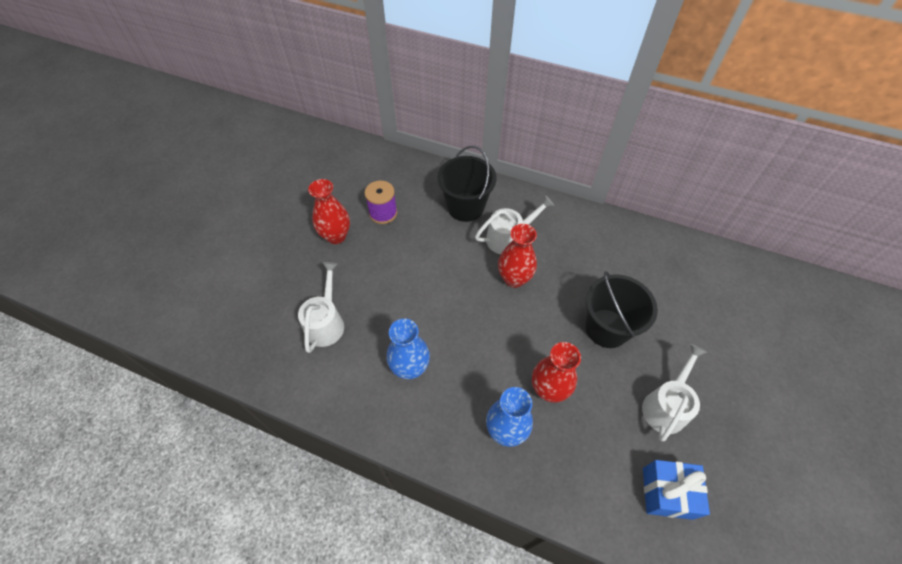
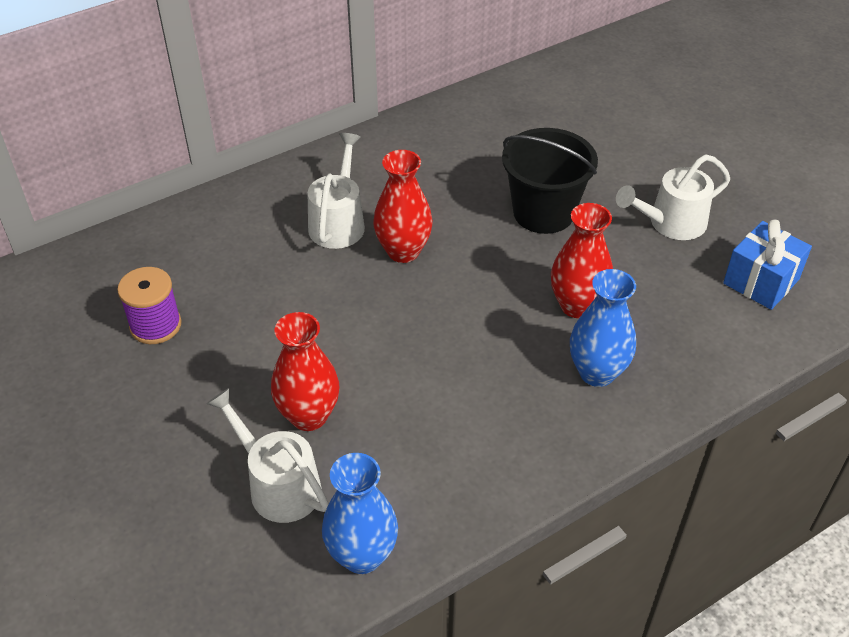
camera: 55 degrees left, 10 degrees down
(336, 236) = (136, 400): red vase -> red vase (309, 416)
(410, 368) = (436, 423): blue vase -> blue vase (362, 555)
(465, 207) = (244, 235): black bucket -> none
(666, 405) = (670, 223): white watering can -> white watering can turned 90 degrees counterclockwise

